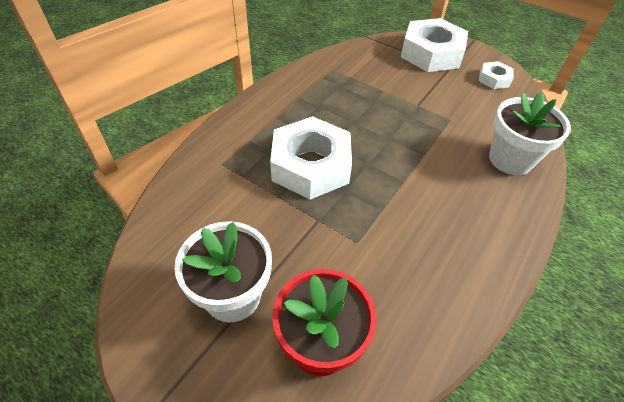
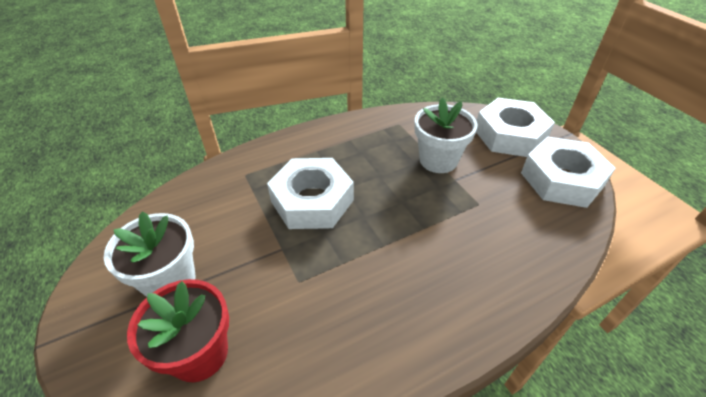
camera: 30 degrees right, 5 degrees down
(494, 79) = (561, 179): white nut -> white nut, size x2.09
(510, 159) = (514, 266): white flower pot -> white flower pot (438, 160)

